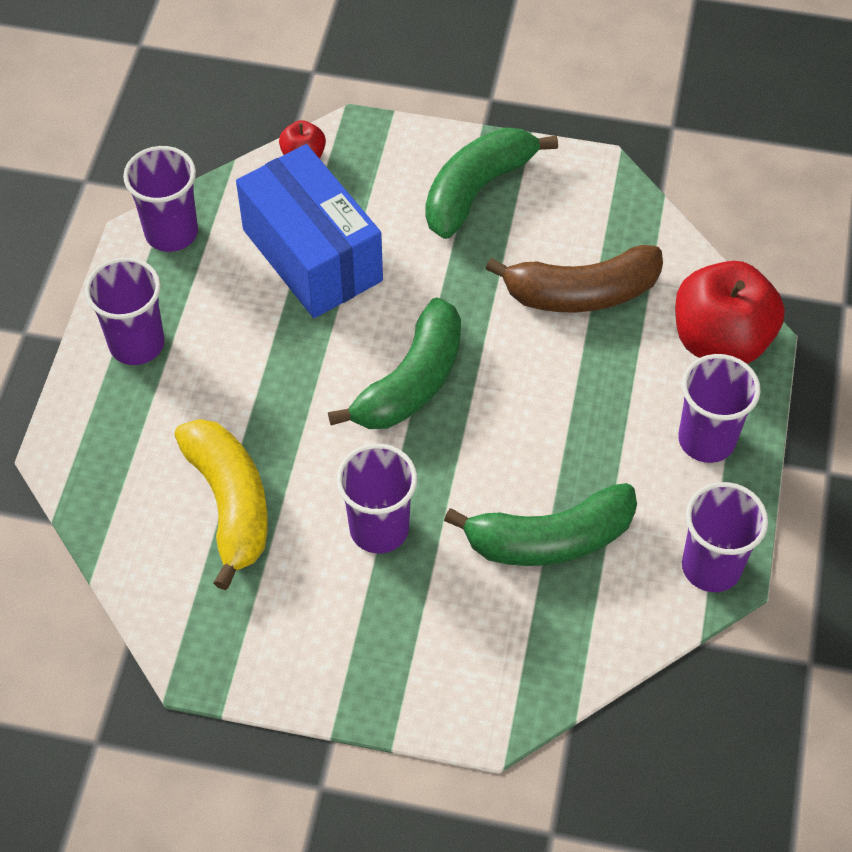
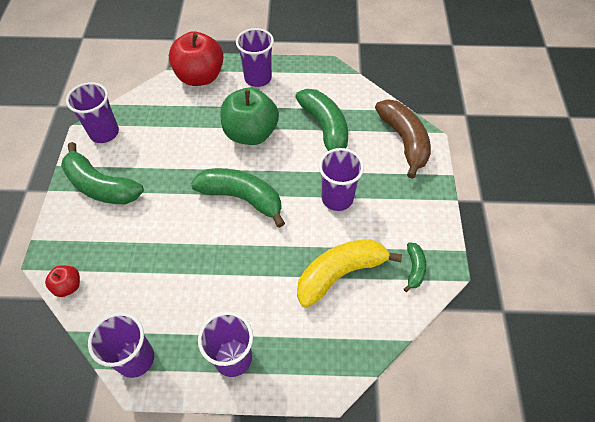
camera: 100 degrees left, 0 degrees up
(208, 619) = (414, 269): none -> green banana
(312, 255) = (153, 265): blue box -> none
(557, 411) = (250, 133): none -> green apple
(581, 293) = (174, 131): brown banana -> brown banana (404, 141)
(711, 567) = (324, 72): purple cup -> purple cup (104, 133)

